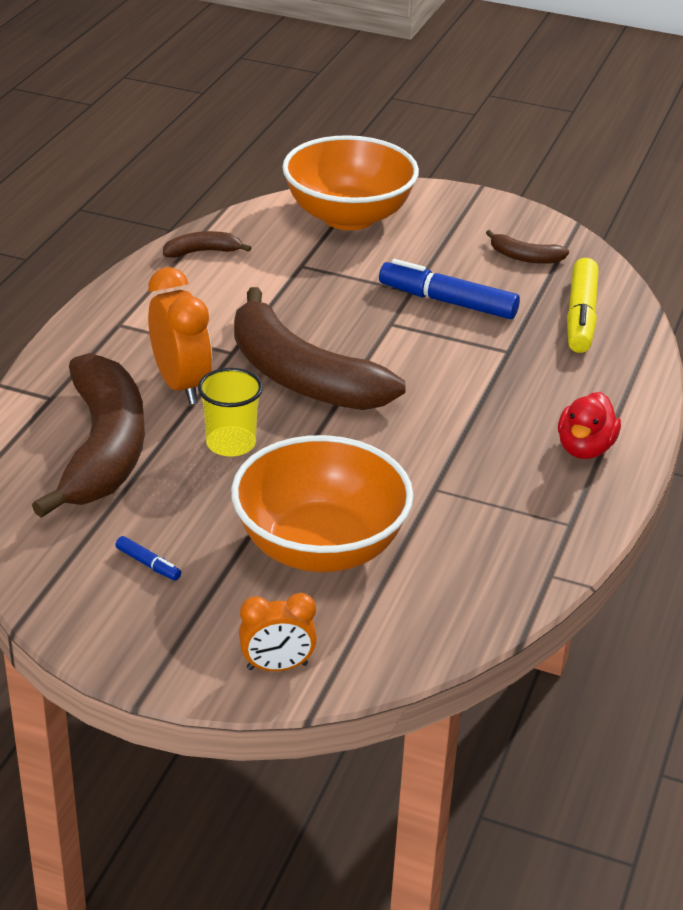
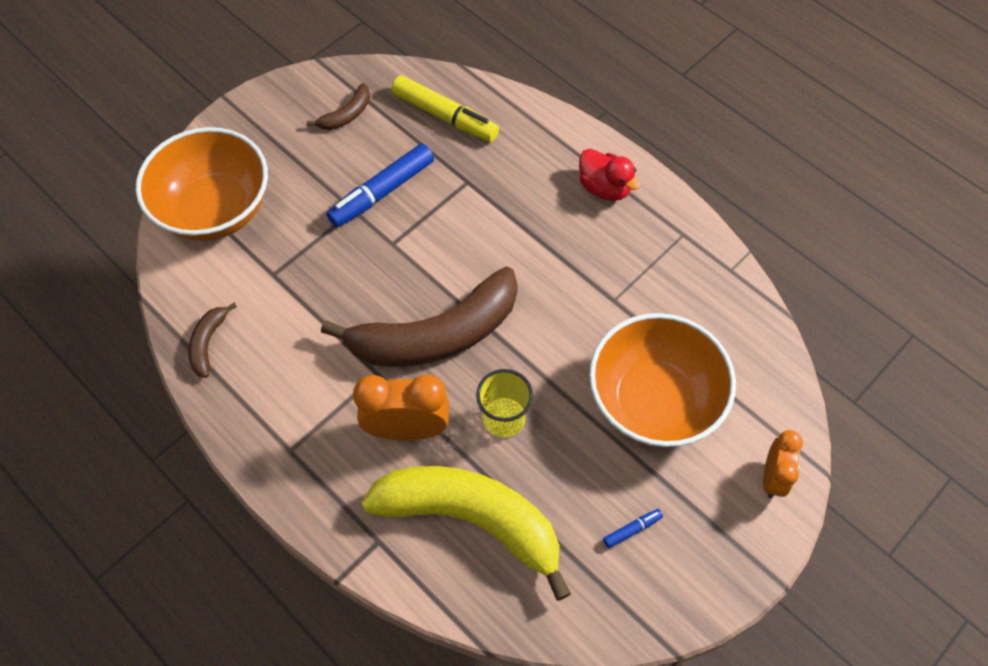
camera: 65 degrees left, 25 degrees up
(103, 449) = (471, 519): brown banana -> yellow banana

